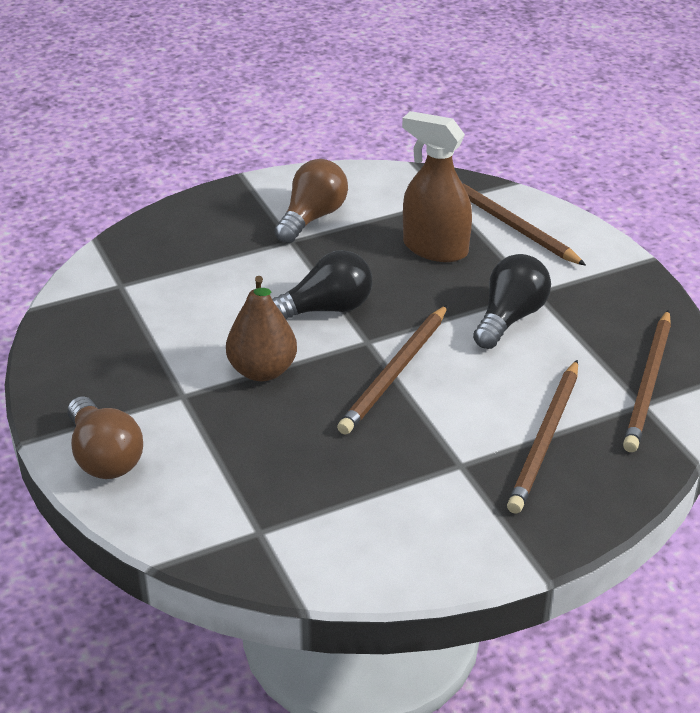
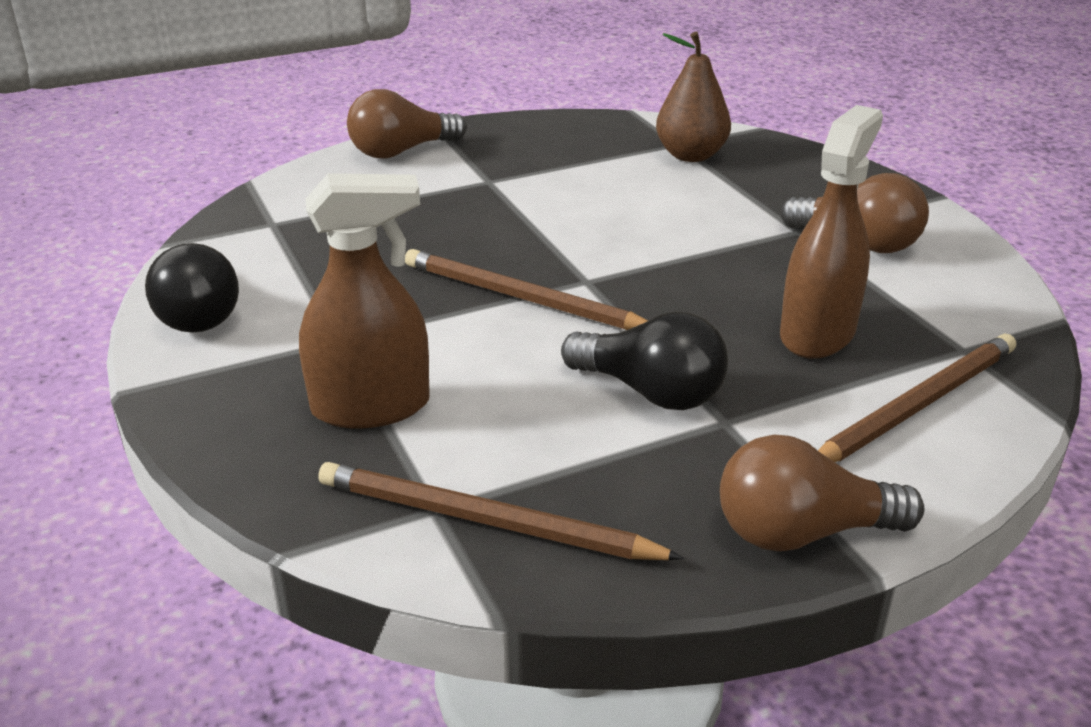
camera: 90 degrees right, 5 degrees down
(262, 371) = (528, 218): brown pear -> brown pear (691, 155)
(326, 309) = (651, 253): black light bulb -> black light bulb (197, 313)
(545, 439) = (371, 407): brown pencil -> brown spray bottle
(629, 275) = (801, 532): none -> brown light bulb

